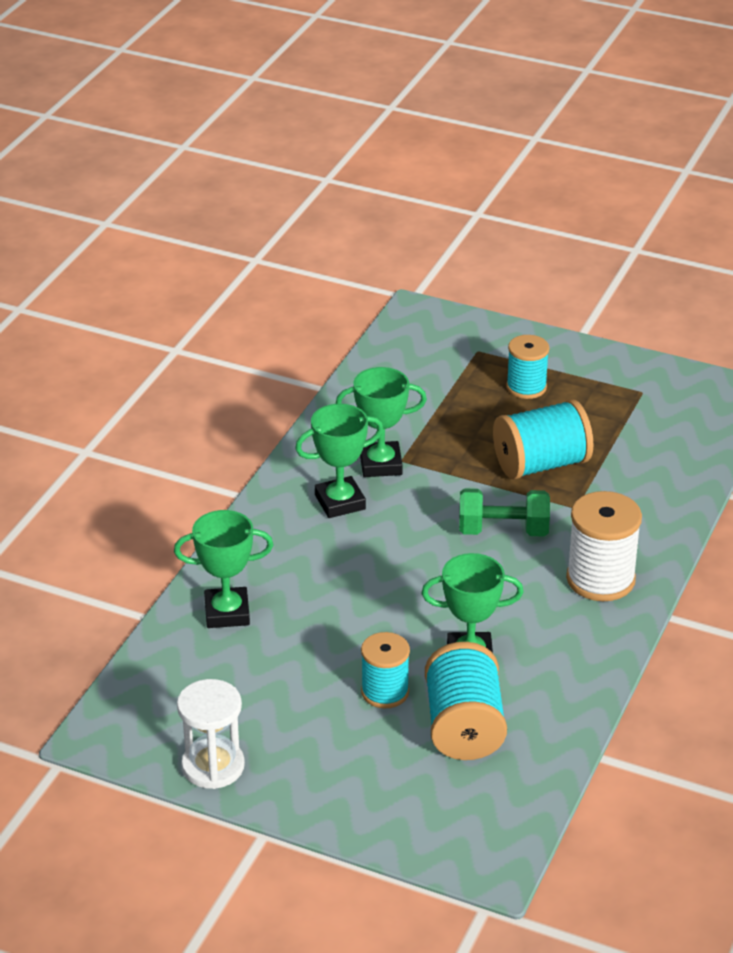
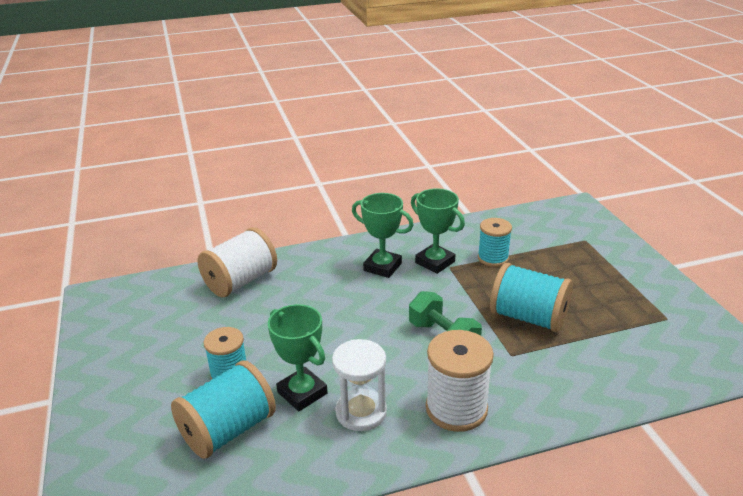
camera: 50 degrees right, 5 degrees down
(213, 766) = (98, 346): white hourglass -> white hourglass (361, 412)
(227, 613) = (240, 281): green trophy -> white spool
(526, 387) = (586, 273): turquoise spool -> turquoise spool (493, 258)

